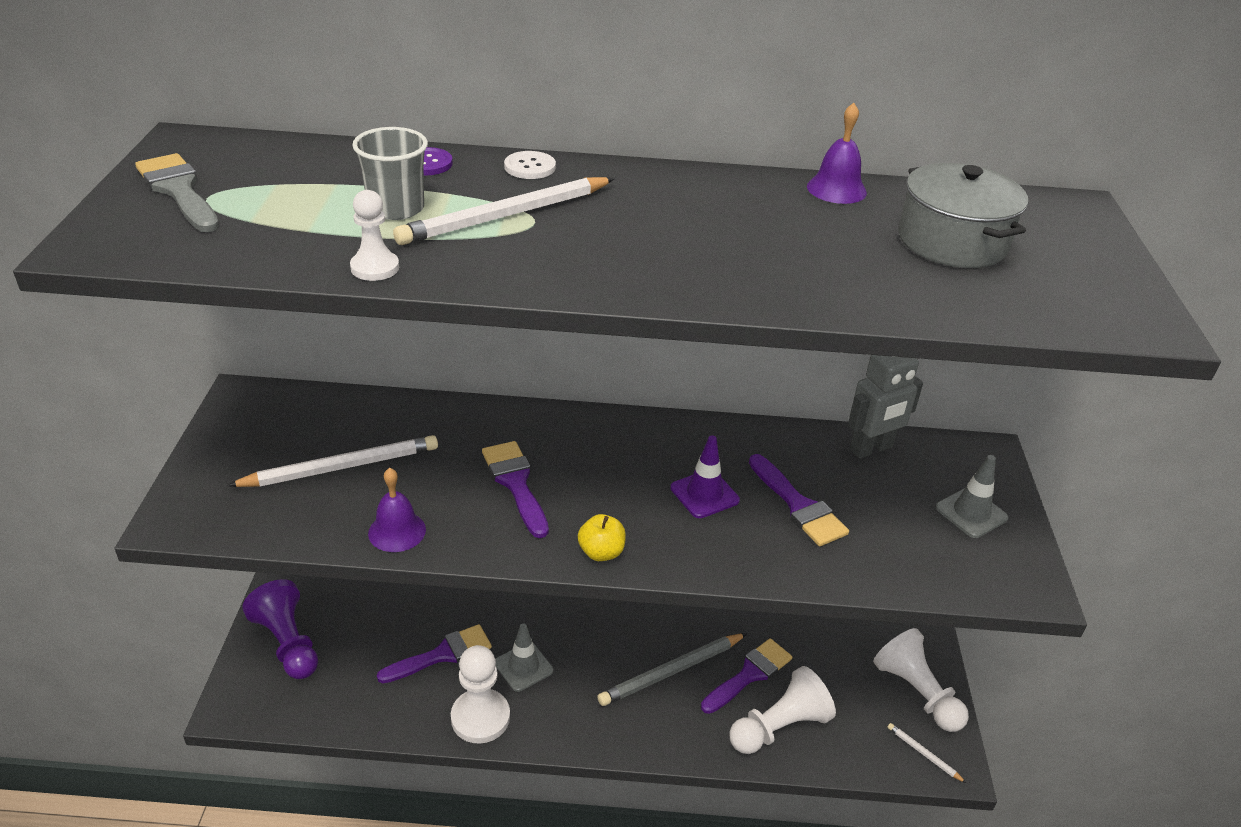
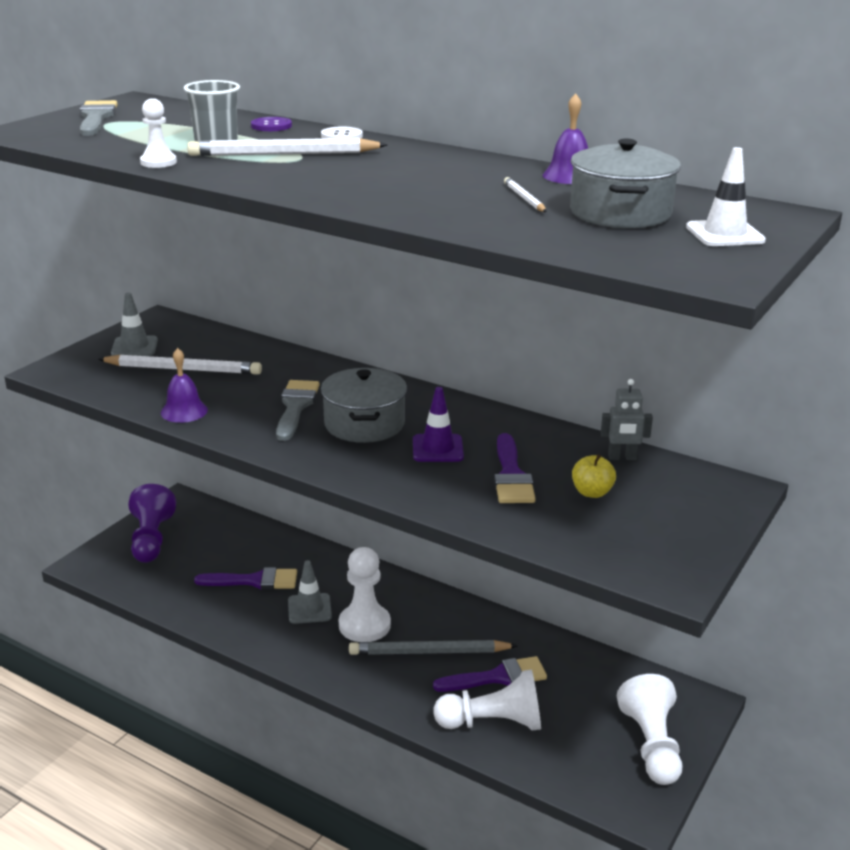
camera: 30 degrees right, 10 degrees down
(480, 717) = (249, 629): white pawn -> white pawn (364, 625)
(516, 483) = (296, 407): purple brush -> grey brush
(601, 552) = (316, 460): yellow apple -> yellow apple (592, 492)
(606, 484) = (364, 424): none -> grey pot
(871, 449) = (622, 458): grey robot -> grey robot, size x0.65
(923, 754) = (617, 792): white pencil -> white pencil (524, 198)
(971, 513) = (671, 521): grey traffic cone -> grey traffic cone (134, 347)
(1071, 252) = (724, 234): none -> white traffic cone

